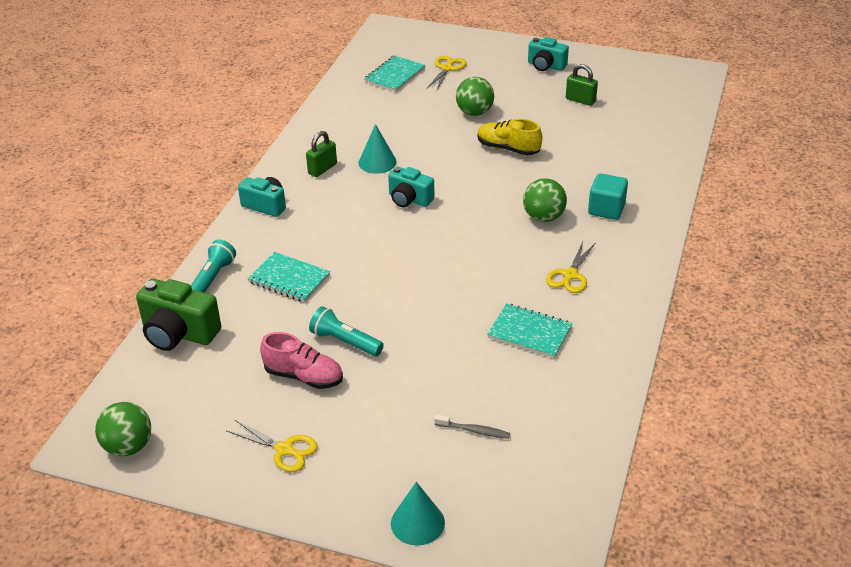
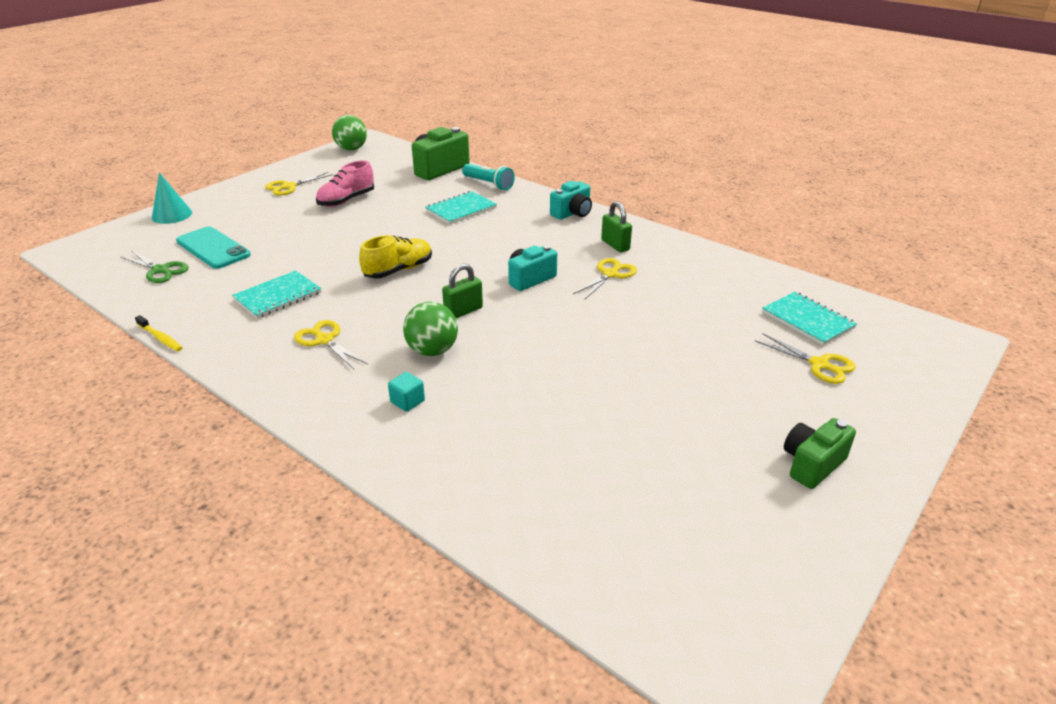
camera: 110 degrees right, 5 degrees down
(345, 342) = (364, 219): turquoise flashlight -> none
(377, 162) = (610, 274): turquoise cone -> yellow scissors
(474, 112) = (688, 359): green ball -> none
(474, 430) = (213, 248): grey toothbrush -> turquoise phone
(508, 148) = (588, 363): yellow shoe -> yellow shoe (398, 270)
(541, 446) = (160, 270): none -> green scissors
(546, 66) = (812, 464): turquoise camera -> green camera
(580, 100) = (686, 468): green padlock -> green padlock (463, 311)
(606, 209) = (407, 401): turquoise cube -> turquoise cube, size x0.60
(638, 372) = (160, 338): none -> yellow toothbrush

